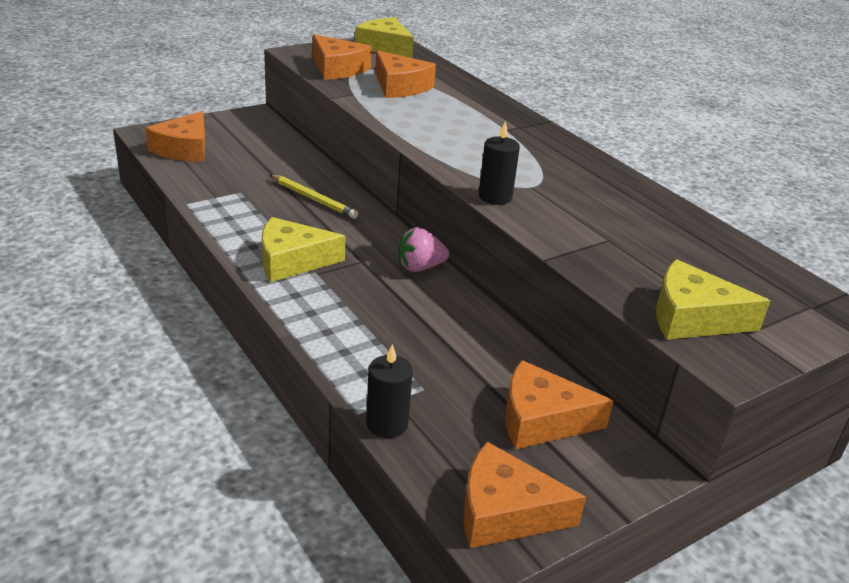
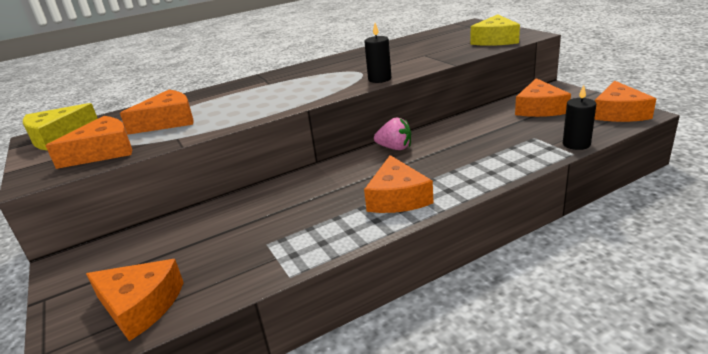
camera: 80 degrees left, 5 degrees down
(292, 261) = (397, 197): yellow cheese -> orange cheese
(313, 199) = (287, 200): yellow pencil -> none
(420, 267) = (395, 148): pink strawberry -> pink strawberry turned 60 degrees counterclockwise

